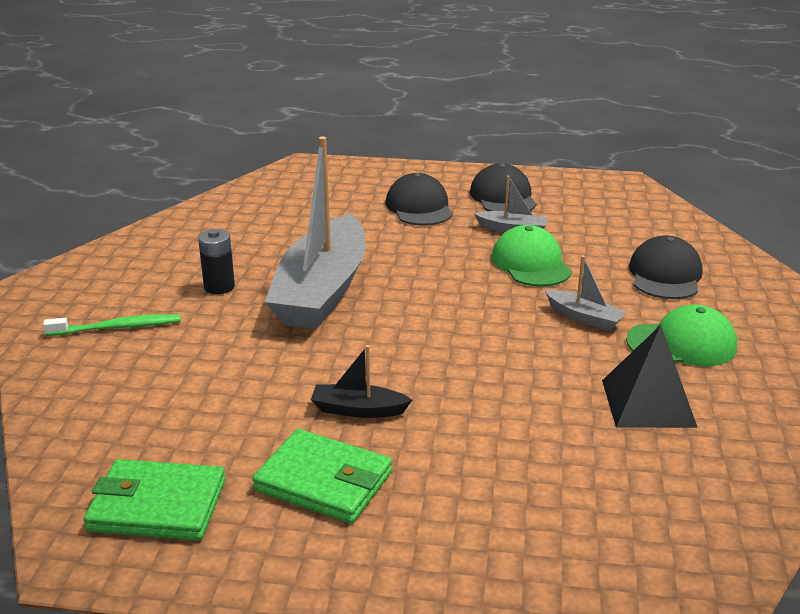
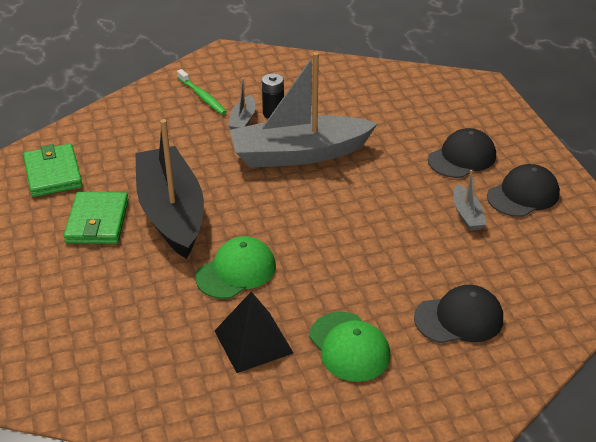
camera: 65 degrees right, 10 degrees up
(358, 410) = (171, 212): black boat -> black boat, size x2.41
(531, 263) = (416, 238): green cap -> green cap (236, 271)
(584, 318) = (352, 285): grey boat -> grey boat (243, 120)

